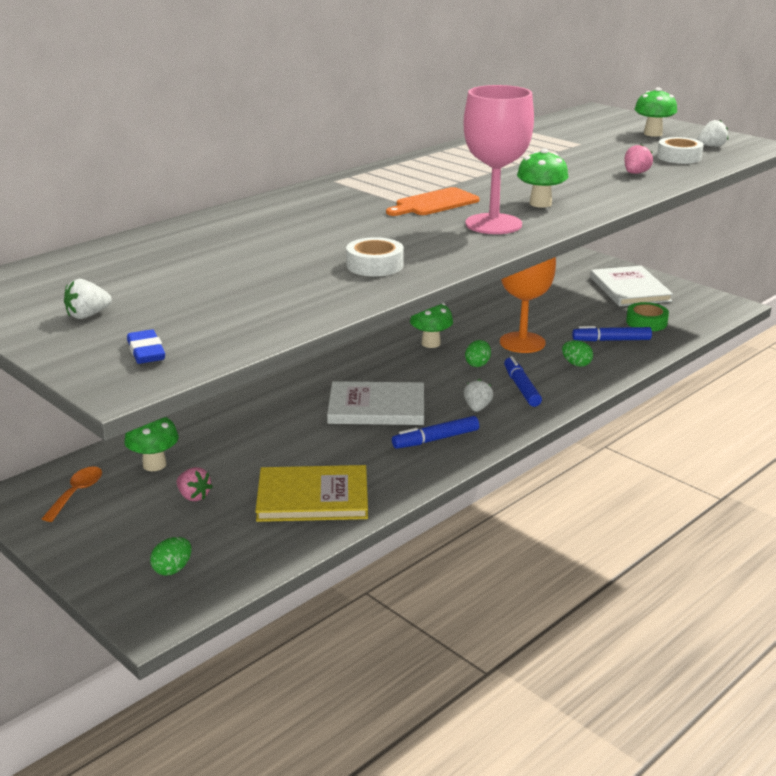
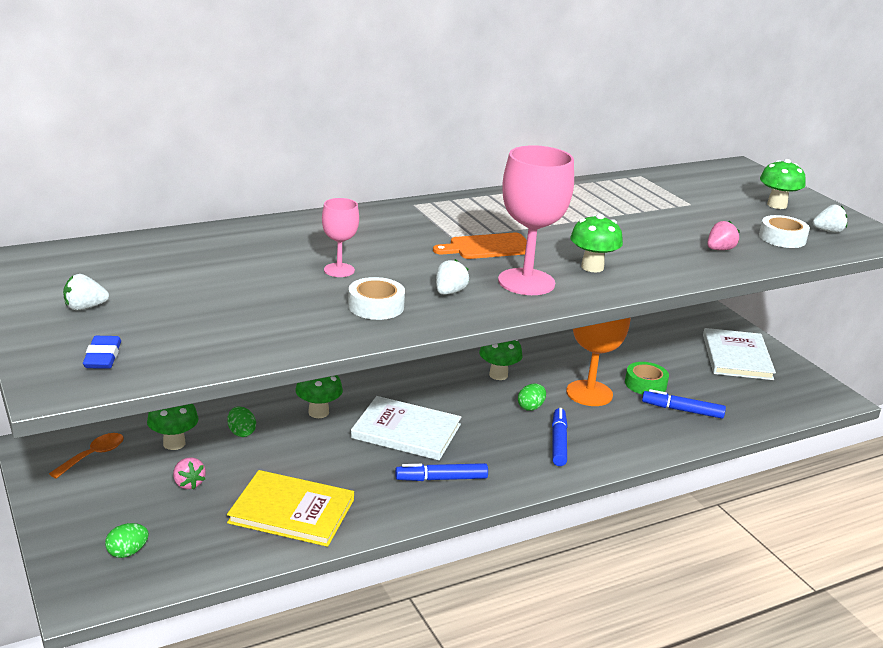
camera: 15 degrees right, 0 degrees up
(281, 408) = (318, 412): none -> green mushroom
(313, 243) = (339, 270): none -> pink goblet
(477, 408) = (501, 454): white strawberry -> white strawberry (449, 292)
(576, 364) = (629, 429): green egg -> green egg (241, 432)
(646, 322) = (731, 398): green tape -> green tape (645, 384)

